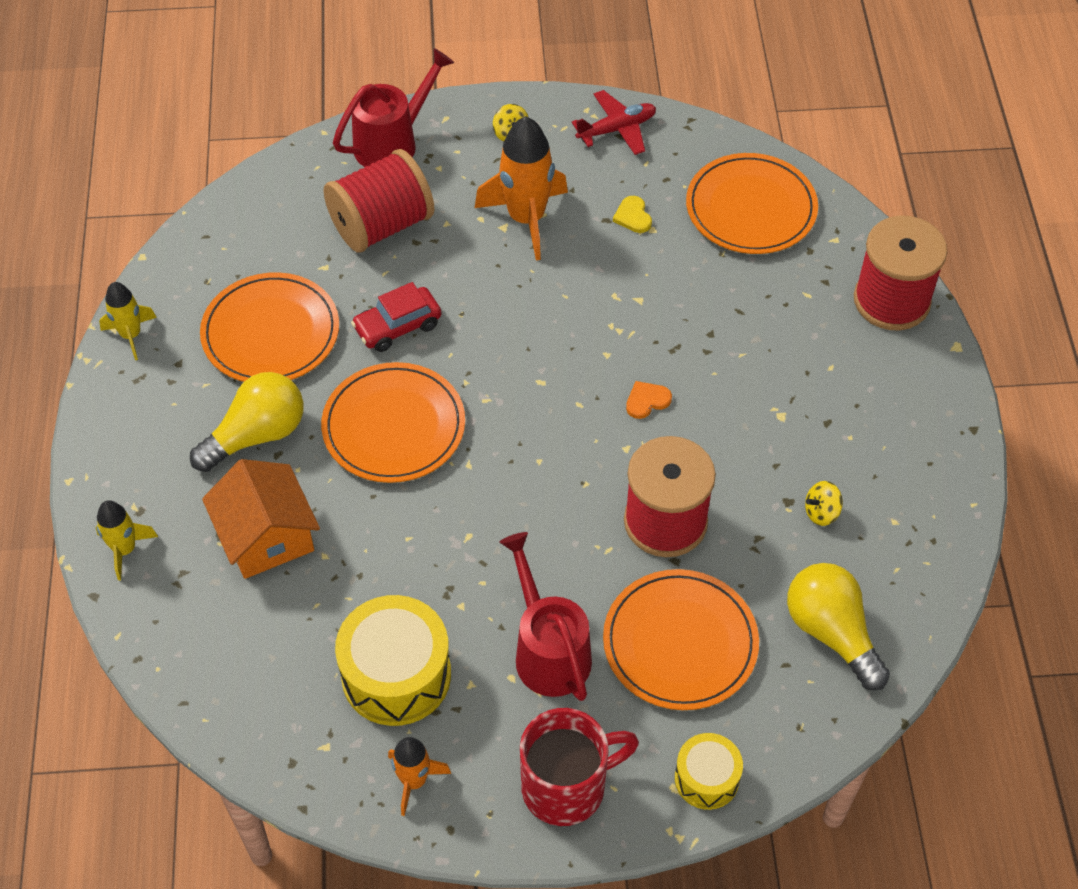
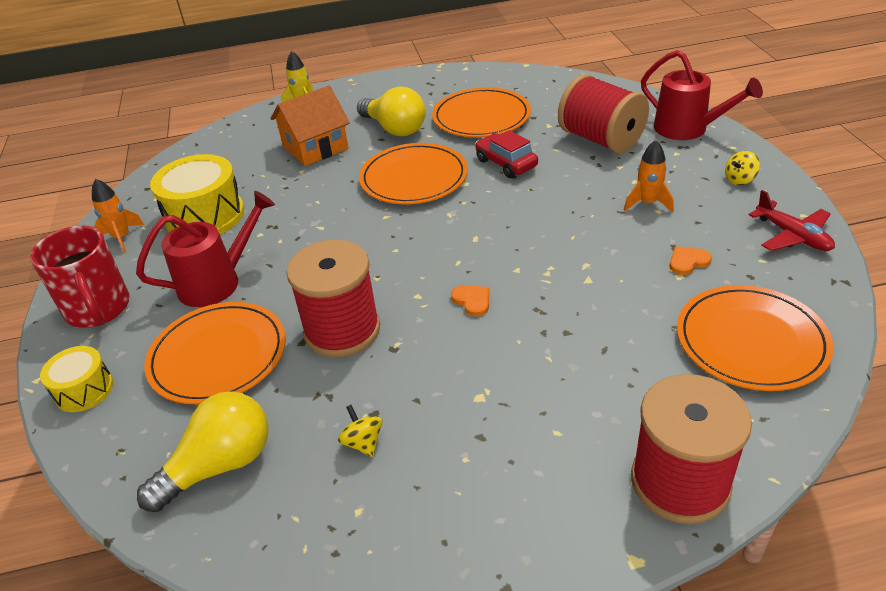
camera: 85 degrees right, 15 degrees down
(131, 335) = (462, 74): yellow rocket -> none
(526, 219) = (647, 203): orange rocket -> orange rocket, size x0.56
(633, 216) = (688, 261): yellow heart -> orange heart

